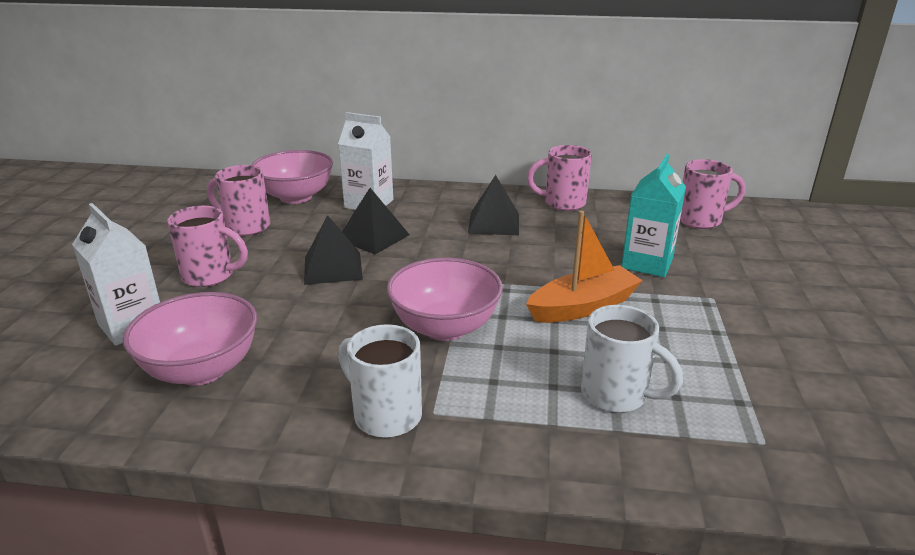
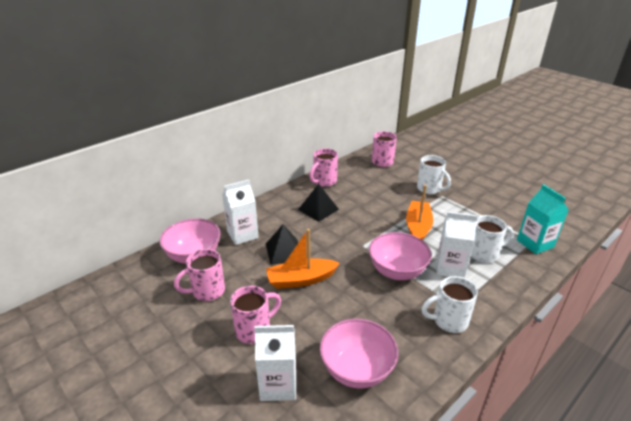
camera: 50 degrees left, 5 degrees up
(333, 268) = (301, 280): black pyramid -> orange boat
(522, 372) = (450, 268): none -> white carton
(647, 263) = (402, 193): turquoise carton -> turquoise carton (535, 243)
(708, 281) = (430, 189): none -> white mug

